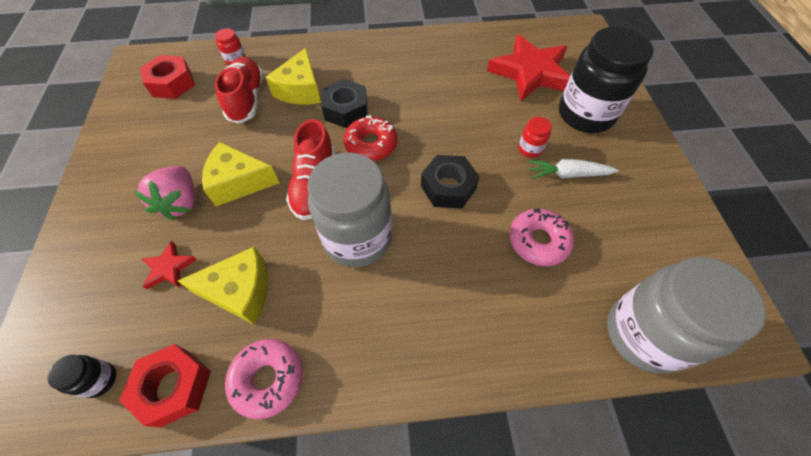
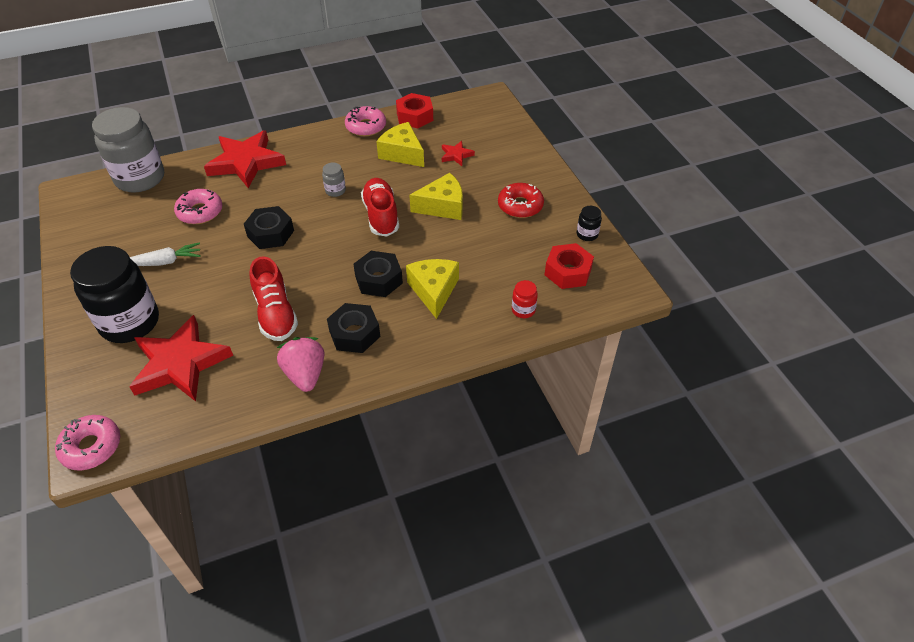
camera: 165 degrees right, 10 degrees down
(100, 380) = (456, 112): black jar -> black jar (587, 234)
(181, 202) = (477, 187): pink strawberry -> pink strawberry (305, 374)
(240, 291) = (402, 153): yellow cheese -> yellow cheese turned 60 degrees clockwise
(247, 99) = (482, 271): red shoe -> red shoe (275, 314)
(357, 238) = (335, 191): grey jar -> grey jar, size x0.41
(371, 144) = (344, 253): red donut -> red donut (520, 206)
(383, 69) = (354, 334): none -> black nut
(479, 331) = (246, 162): none -> red star
(530, 149) = (195, 277): red jar -> none
(584, 32) = (91, 447): none -> pink donut

